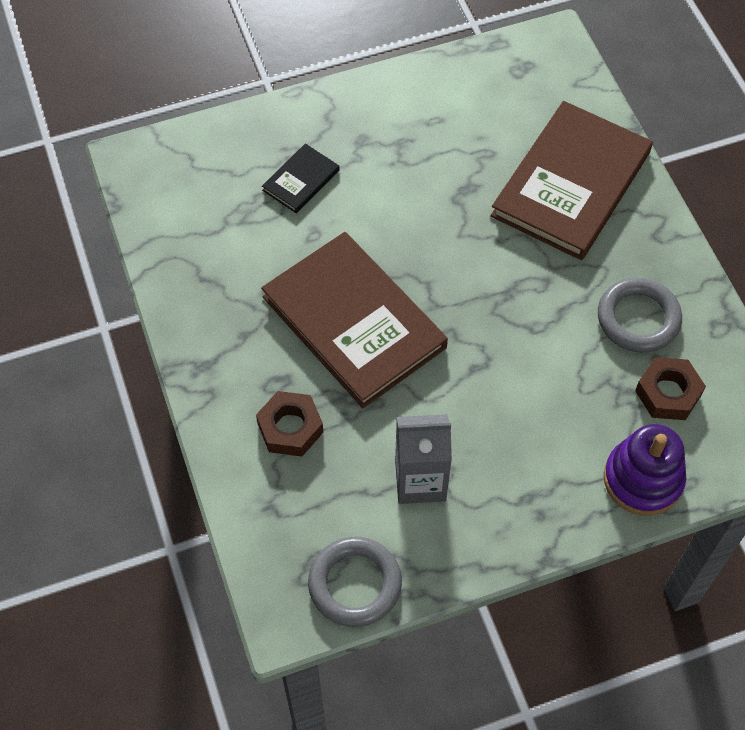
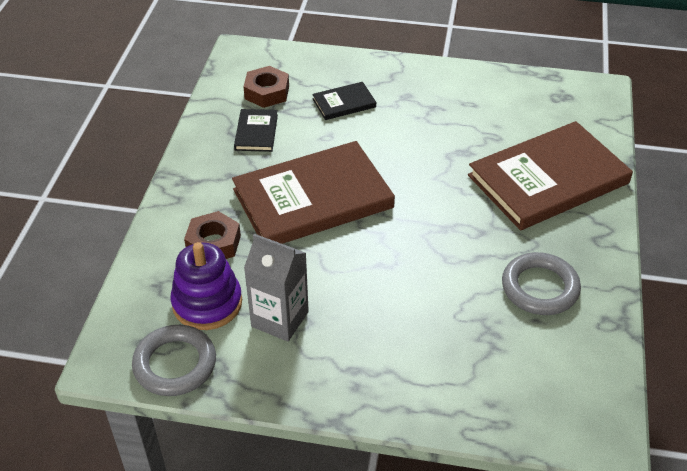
camera: 30 degrees right, 15 degrees down
(232, 265) = (256, 132): none -> black book
(354, 322) = (313, 199): brown book -> brown book turned 75 degrees clockwise
(643, 479) = (461, 402): purple stacking toy -> purple stacking toy (207, 303)
(668, 393) = (528, 350): brown nut -> brown nut (267, 92)

